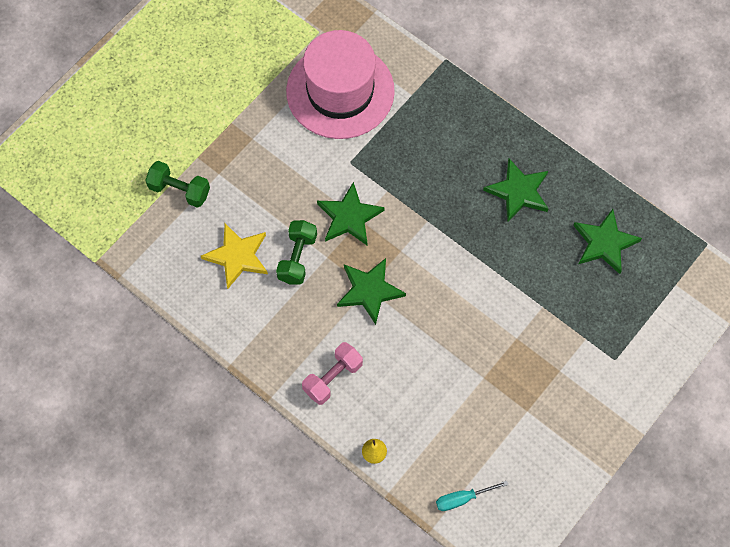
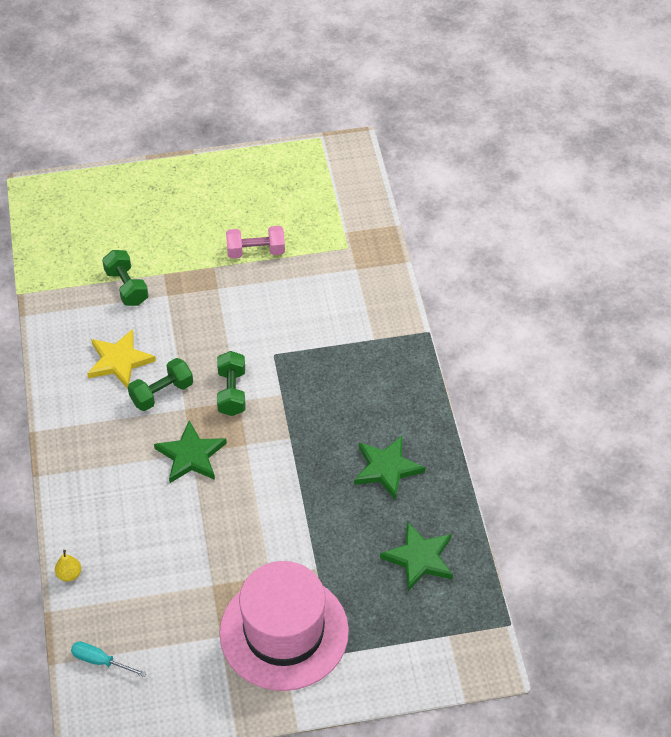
camera: 40 degrees right, 15 degrees down
(333, 378) = (97, 497): pink dumbbell -> pink dumbbell (256, 251)
(340, 91) = (319, 299): pink hat -> pink hat (284, 632)
(349, 217) = (231, 392): green star -> green dumbbell

